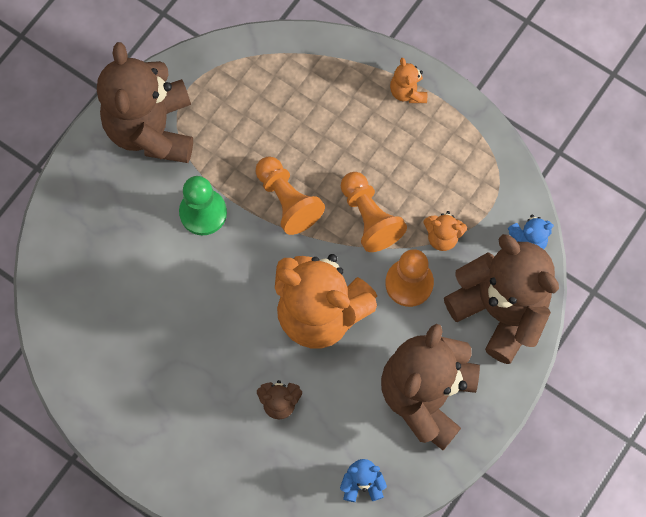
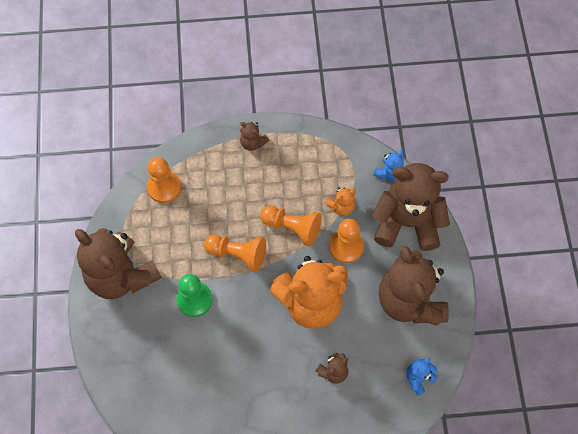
camera: 40 degrees left, 5 degrees down
(272, 69) = (164, 187): none -> orange pawn
(407, 92) = (253, 142): orange teddy bear -> brown teddy bear

